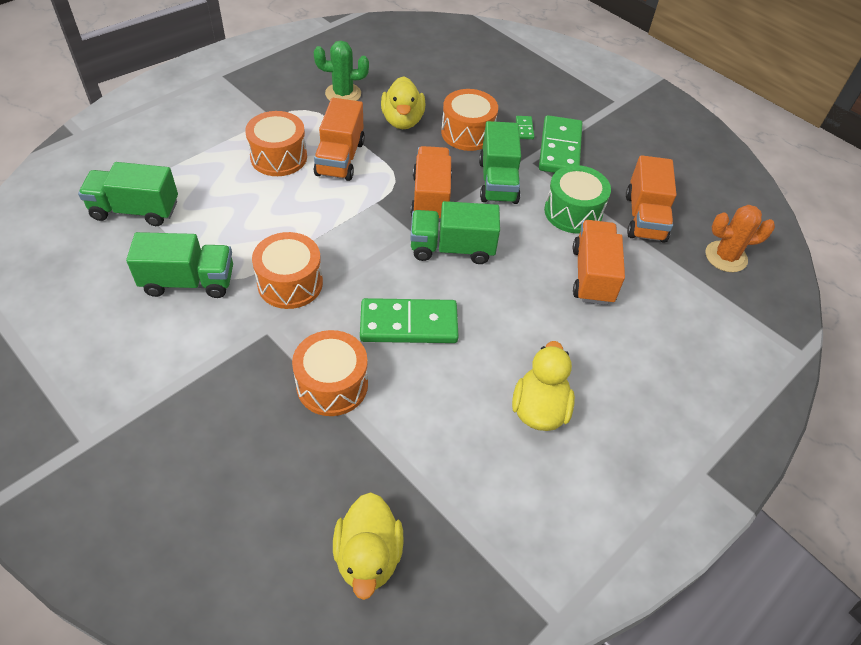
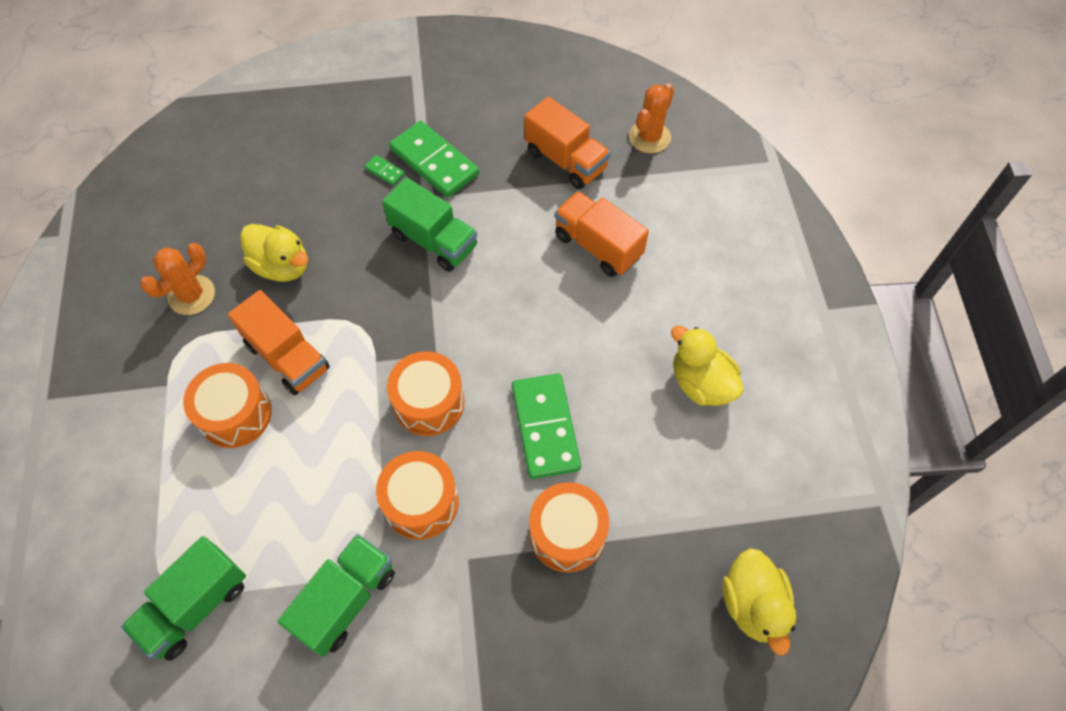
camera: 50 degrees left, 10 degrees up
(343, 94) = (191, 295): green cactus -> orange cactus
(368, 556) = (753, 605): yellow duck -> yellow duck turned 45 degrees clockwise
(408, 324) = (545, 427): green domino -> green domino turned 45 degrees counterclockwise
(431, 198) = (409, 310): orange truck -> none
(452, 248) = (485, 334): green truck -> none
(467, 133) = (349, 222): orange drum -> orange drum (429, 403)
(573, 212) = (518, 208): green drum -> none

